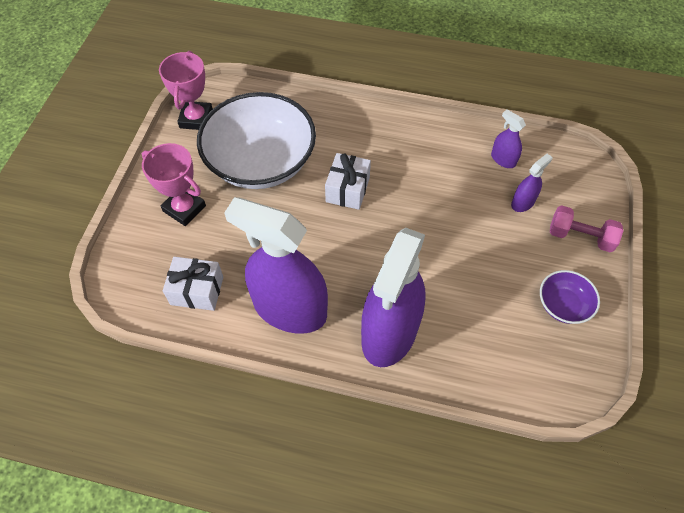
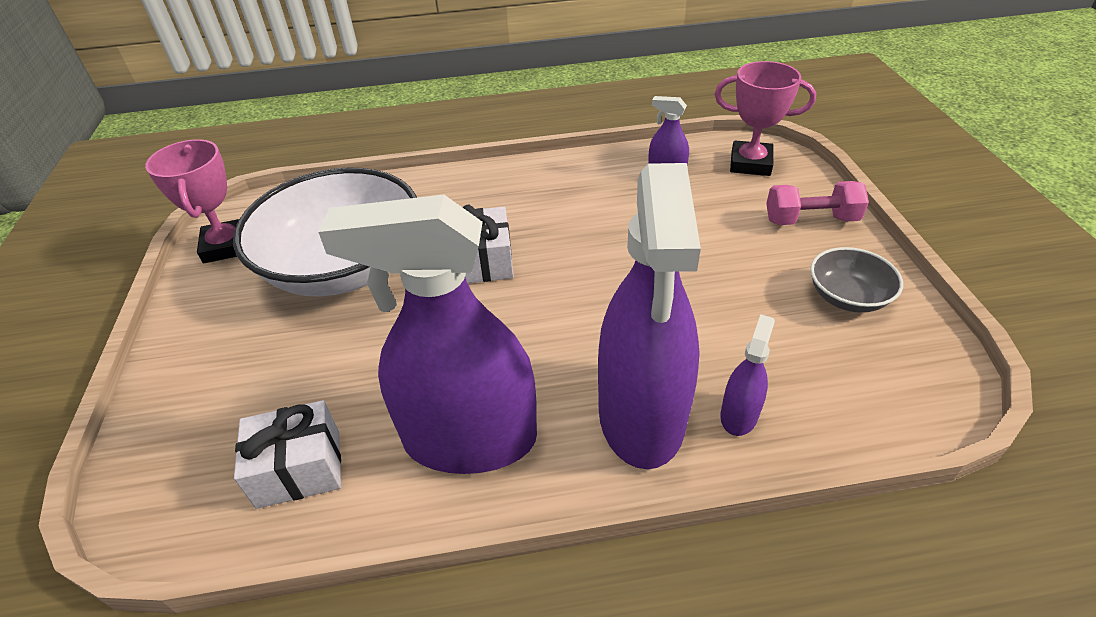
camera: 20 degrees left, 15 degrees down
(184, 208) = (241, 359): pink trophy -> pink trophy (750, 163)
(523, 202) = (719, 207): purple spray bottle -> purple spray bottle (739, 415)
(563, 305) = (847, 297): purple bowl -> grey bowl

